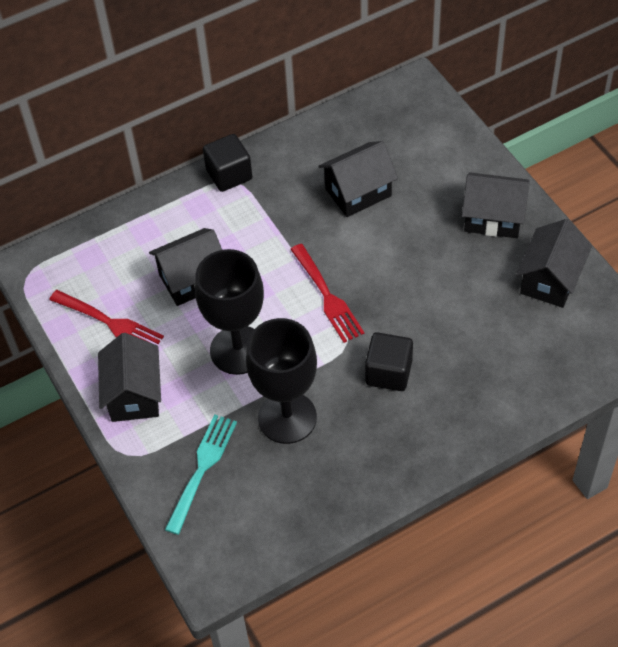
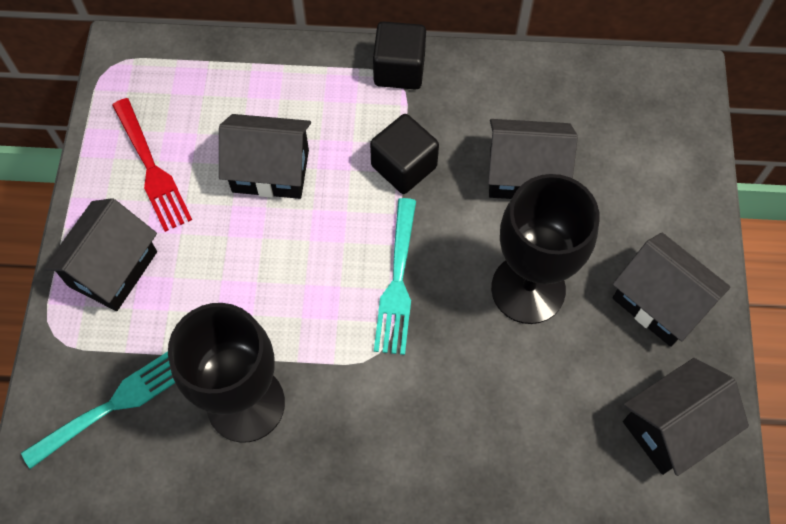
camera: 30 degrees right, 10 degrees up
(238, 350) = (255, 286): black goblet -> black goblet (528, 289)
(327, 296) = (397, 282): red fork -> turquoise fork
(388, 372) = (396, 423): black cube -> black cube (404, 166)

